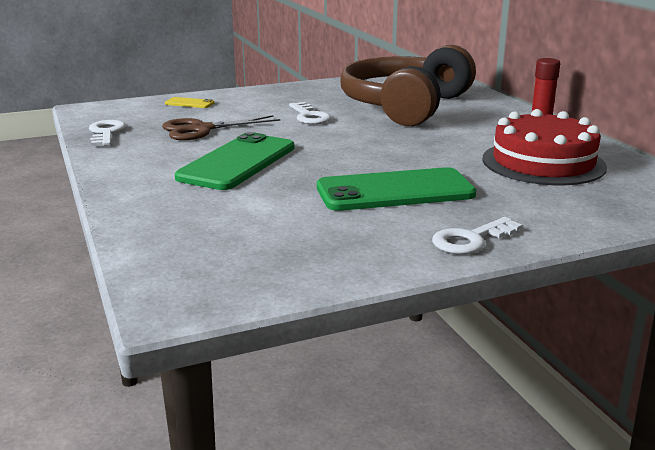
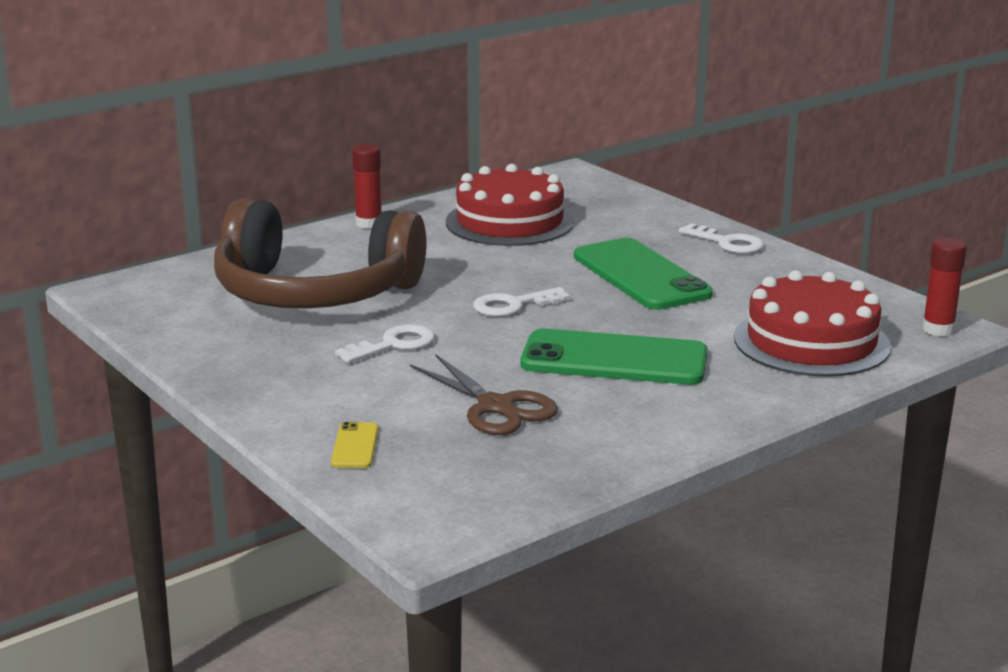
camera: 105 degrees left, 0 degrees up
(106, 133) = (554, 476): white key -> white key (513, 305)
(175, 297) = (938, 329): none -> red glue stick
(204, 230) = (811, 342): none -> red cake

